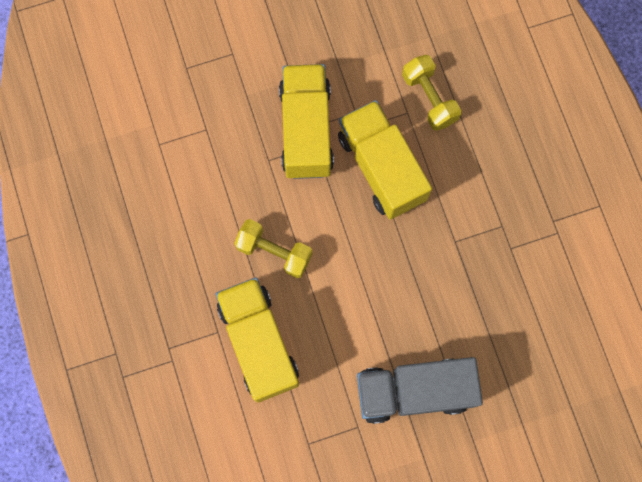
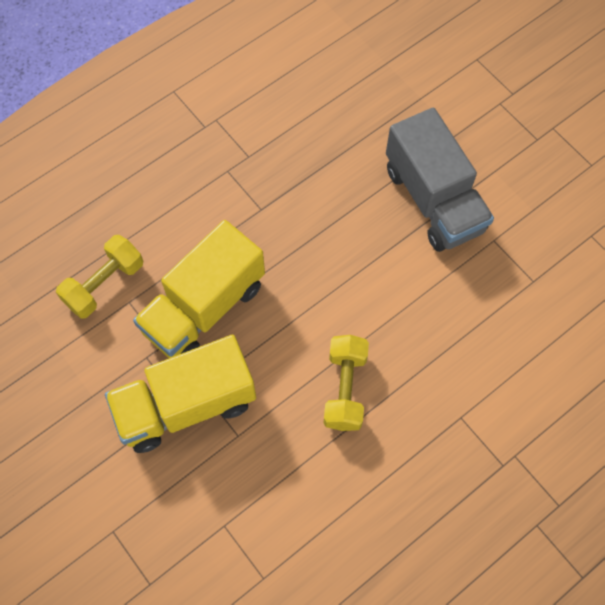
camera: 110 degrees left, 10 degrees down
(259, 343) = (453, 368): yellow truck -> none

